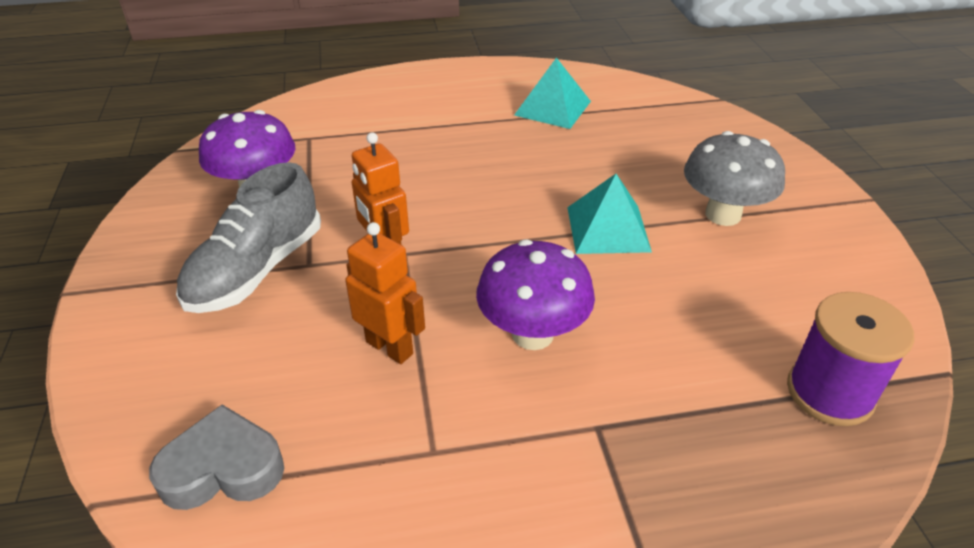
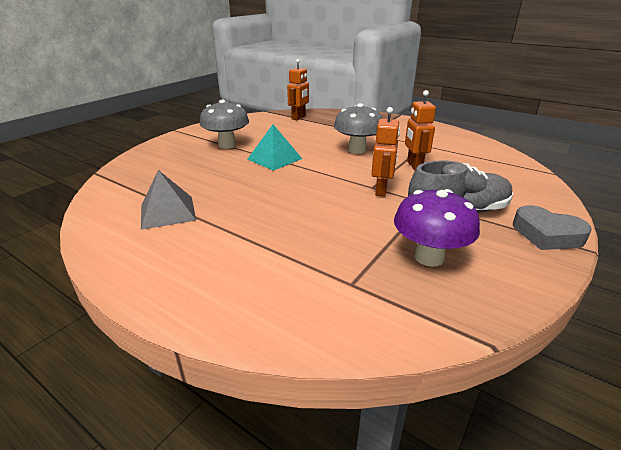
camera: 135 degrees left, 10 degrees down
(223, 468) = (501, 164): grey heart -> grey heart (546, 234)
(532, 334) = (357, 150): purple mushroom -> grey mushroom
(552, 108) = (168, 212): turquoise pyramid -> grey pyramid
(829, 392) = (299, 117): purple spool -> orange robot

